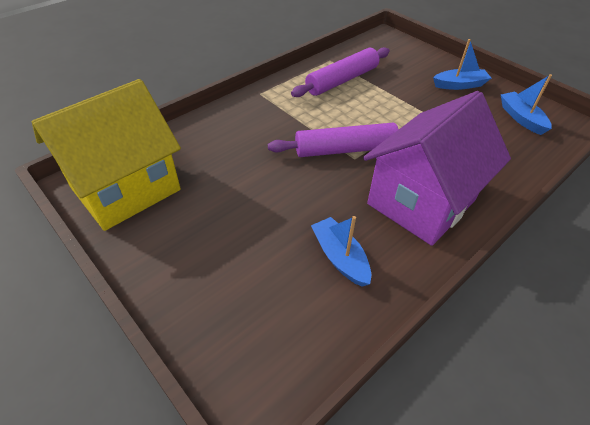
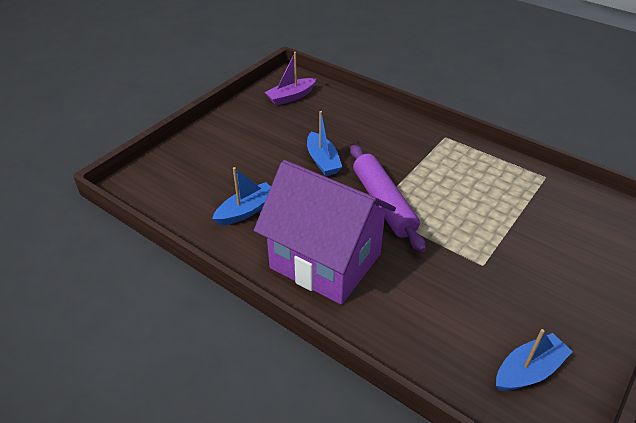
camera: 80 degrees right, 5 degrees down
(126, 189) = (291, 97): yellow house -> purple boat
(342, 80) = (508, 190): purple rolling pin -> none
(459, 85) = (573, 302): blue boat -> blue boat (322, 161)

